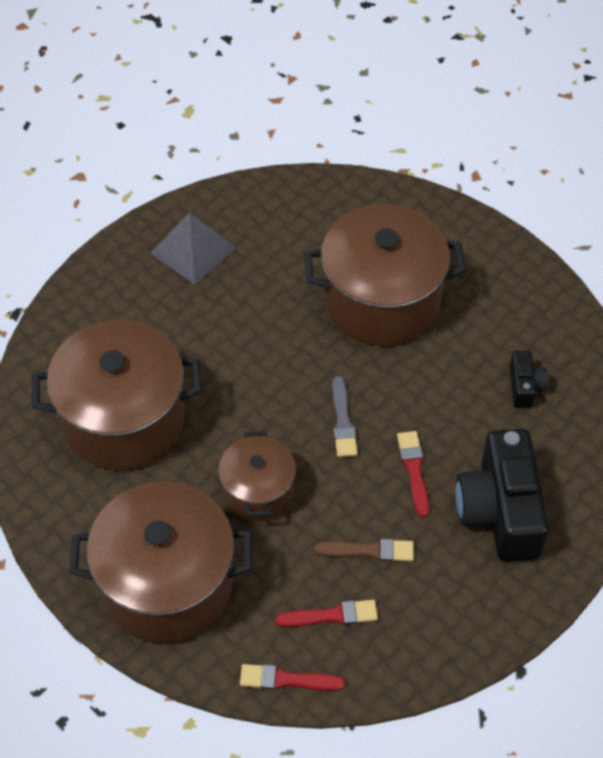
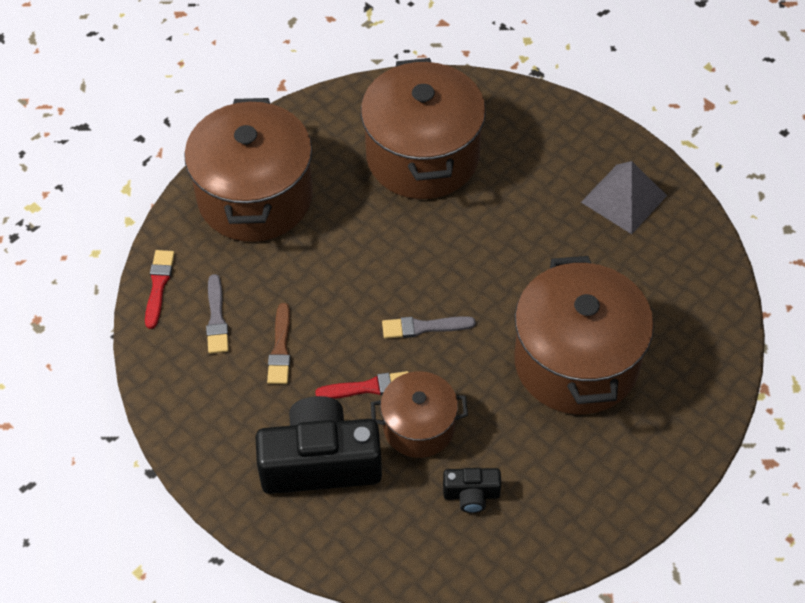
camera: 90 degrees right, 0 degrees up
(258, 491) = (346, 260): brown pot -> brown pot (419, 427)
(331, 615) = (216, 318): red brush -> grey brush

